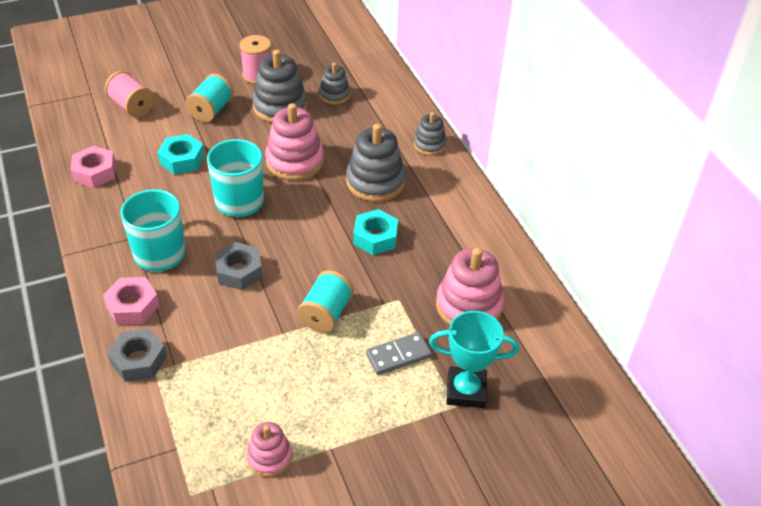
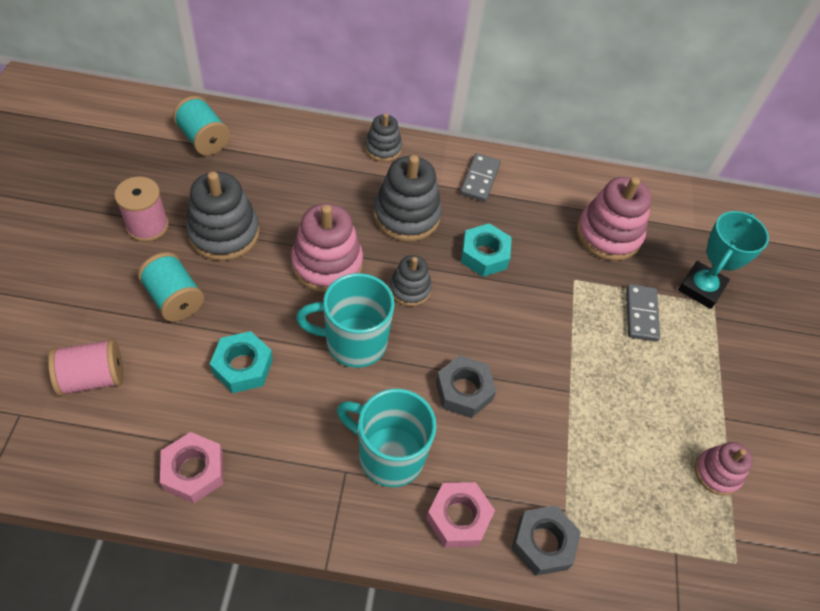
camera: 65 degrees left, 10 degrees up
(326, 314) = (563, 344): turquoise spool -> turquoise spool (204, 139)
(334, 95) = (244, 178): grey stacking toy -> grey stacking toy (410, 289)
(452, 207) = (479, 179): none -> grey domino

